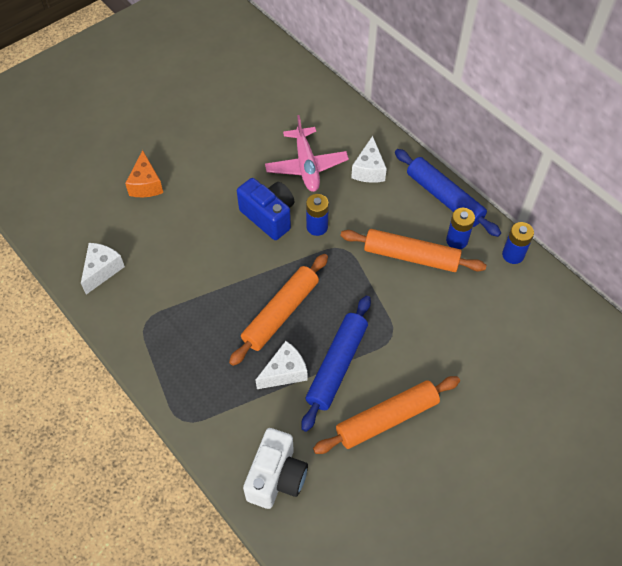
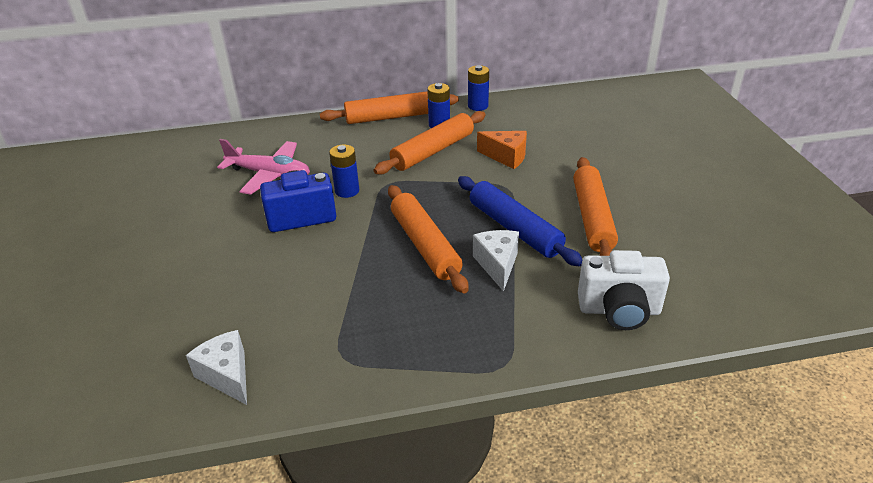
camera: 60 degrees left, 20 degrees down
(146, 184) = (149, 294): orange cheese -> orange cheese (506, 157)
(276, 477) = (619, 310): white camera -> white camera turned 135 degrees clockwise
(369, 170) = (317, 143): white cheese -> none
(444, 198) = (391, 117): blue rolling pin -> orange rolling pin

